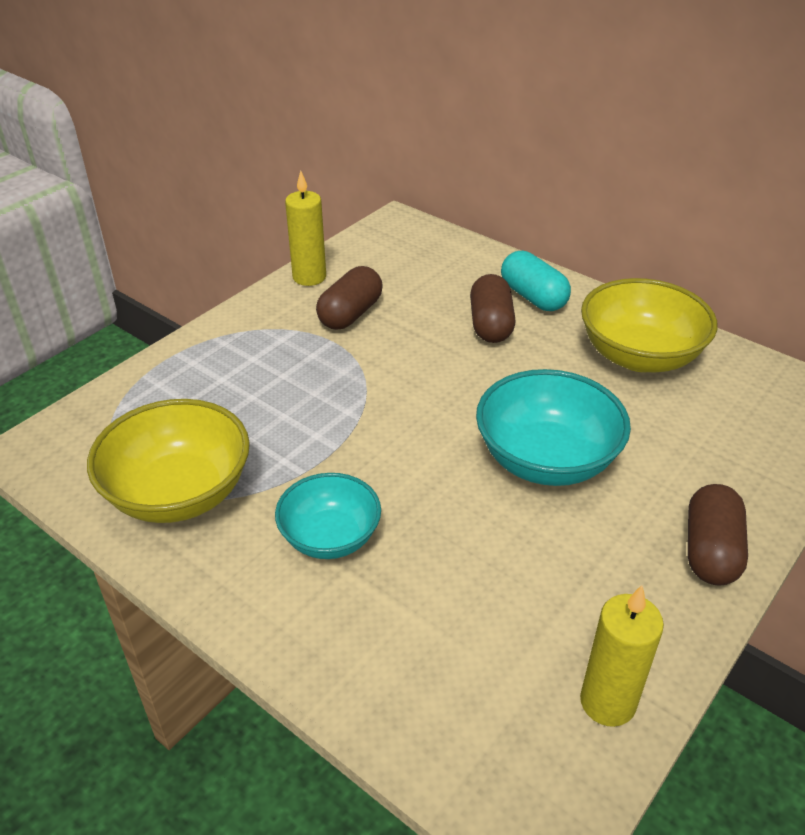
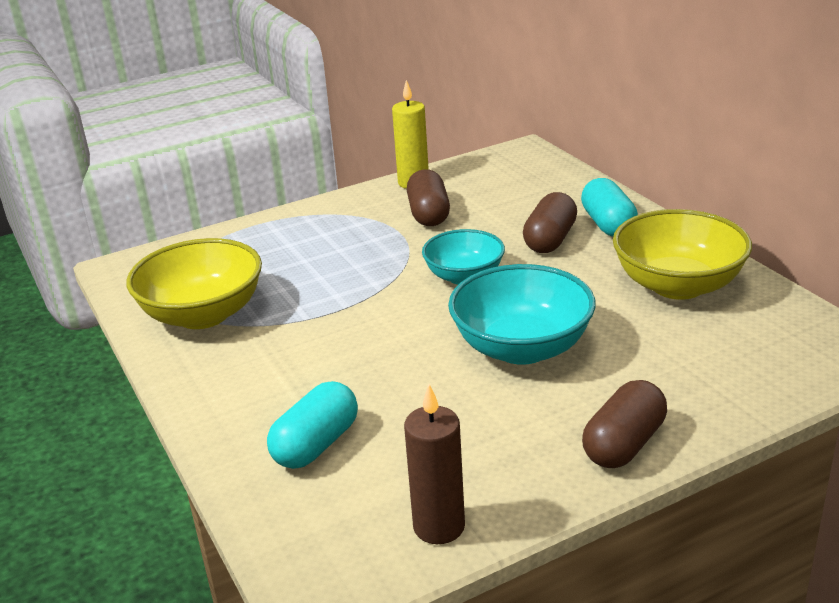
camera: 25 degrees right, 10 degrees down
(330, 537) = (296, 366): turquoise bowl -> turquoise bowl (464, 276)
(350, 314) = (429, 214): brown capsule -> brown capsule turned 60 degrees counterclockwise
(417, 635) = (316, 445): none -> turquoise capsule
(607, 702) = (439, 526): yellow candle -> brown candle

